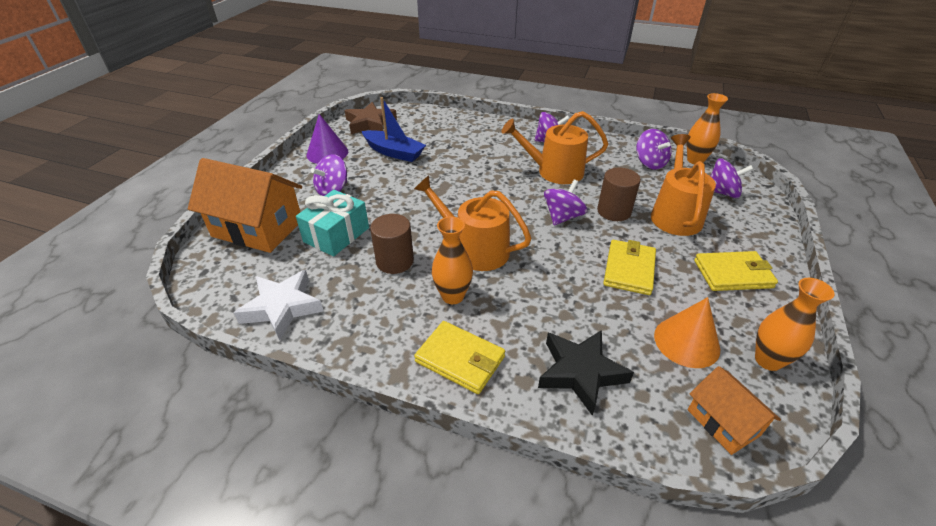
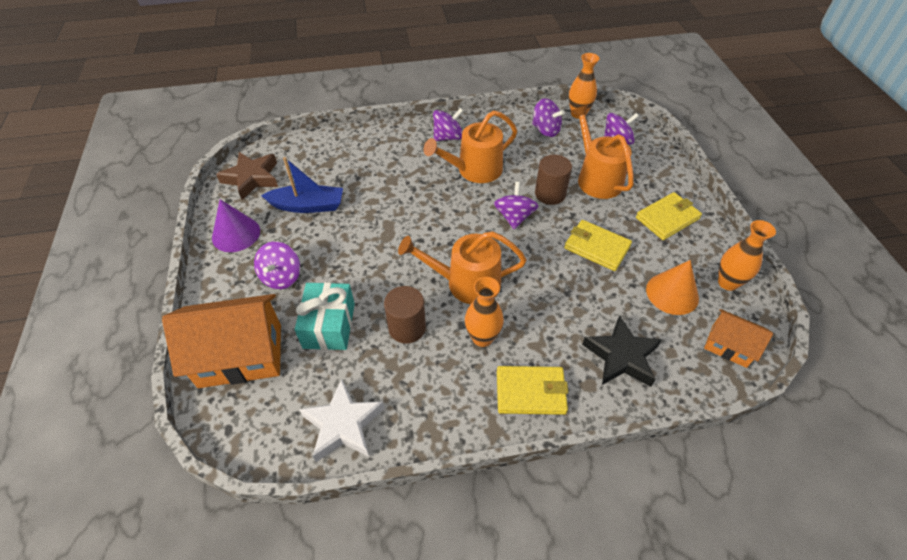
camera: 30 degrees left, 10 degrees up
(629, 269) = (596, 247): yellow wallet -> yellow wallet turned 45 degrees counterclockwise

